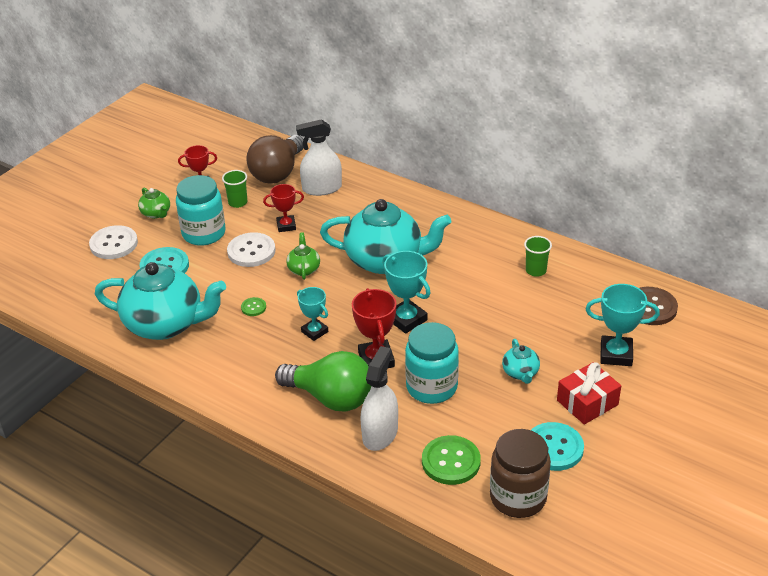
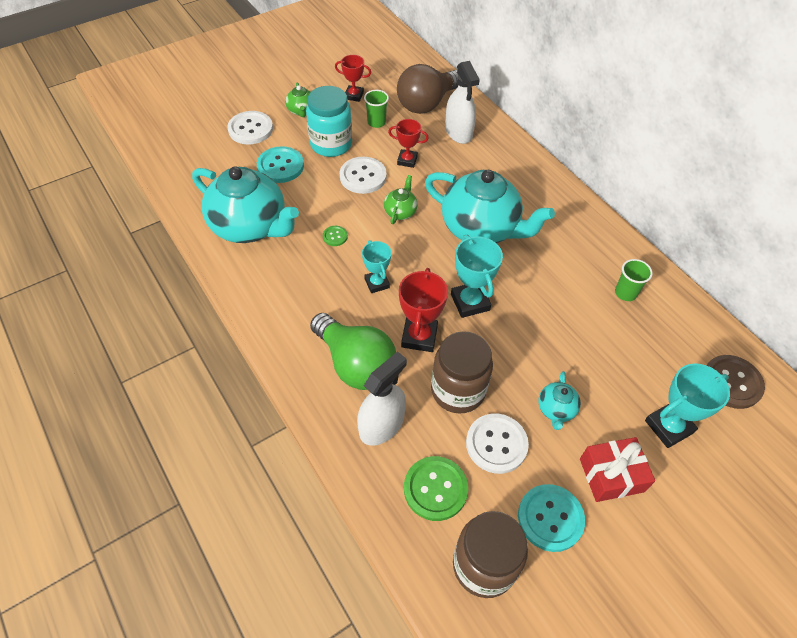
camera: 20 degrees right, 15 degrees up
(322, 188) = (458, 132): white spray bottle -> white spray bottle turned 120 degrees counterclockwise
(431, 387) = (458, 390): turquoise jar -> brown jar
(484, 413) = (496, 444): none -> white button
(616, 354) = (668, 427): turquoise trophy -> turquoise trophy turned 60 degrees counterclockwise

